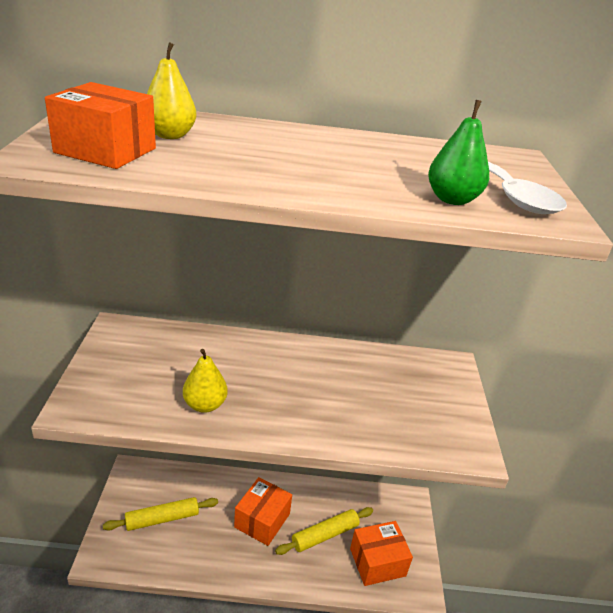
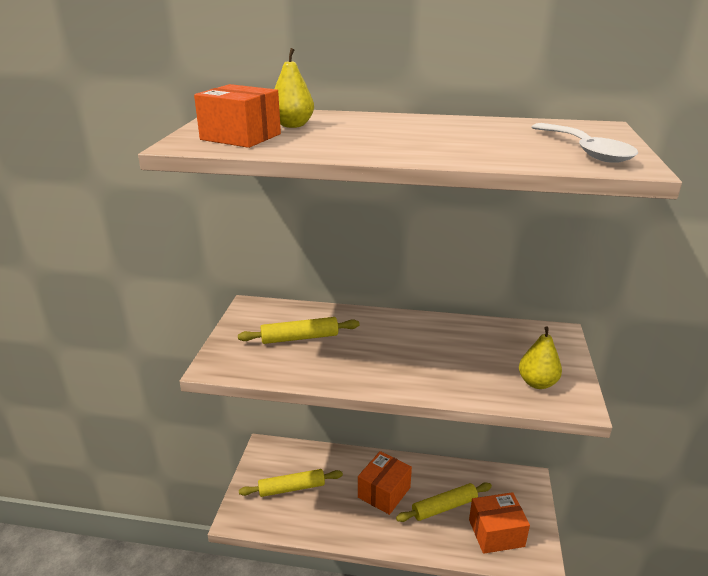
camera: 10 degrees right, 5 degrees down
(174, 369) = (299, 338): none -> yellow rolling pin
(205, 405) = (326, 365): yellow pear -> yellow pear (537, 383)
(452, 199) = (534, 157): green pear -> none

